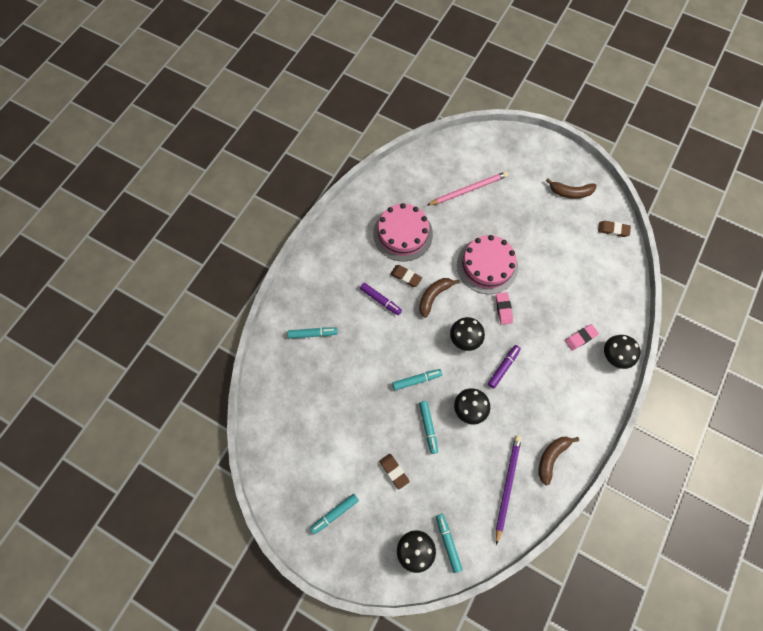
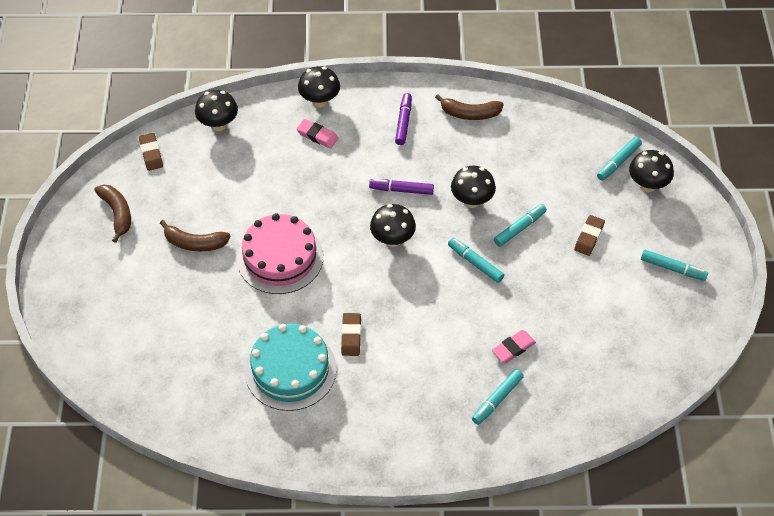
camera: 120 degrees left, 15 degrees down
(313, 334) = (497, 399): turquoise marker -> turquoise marker turned 105 degrees counterclockwise
(380, 300) = (401, 348): purple marker -> purple marker (403, 122)
(403, 234) = (290, 370): pink cake -> turquoise cake
(433, 296) = (358, 294): brown banana -> brown banana (195, 243)
(468, 190) = (175, 325): pink pencil -> none
(503, 309) = (329, 218): pink eraser -> pink eraser (513, 348)
(507, 486) = (526, 137): purple pencil -> none
(621, 280) = (218, 124): none -> black mushroom

